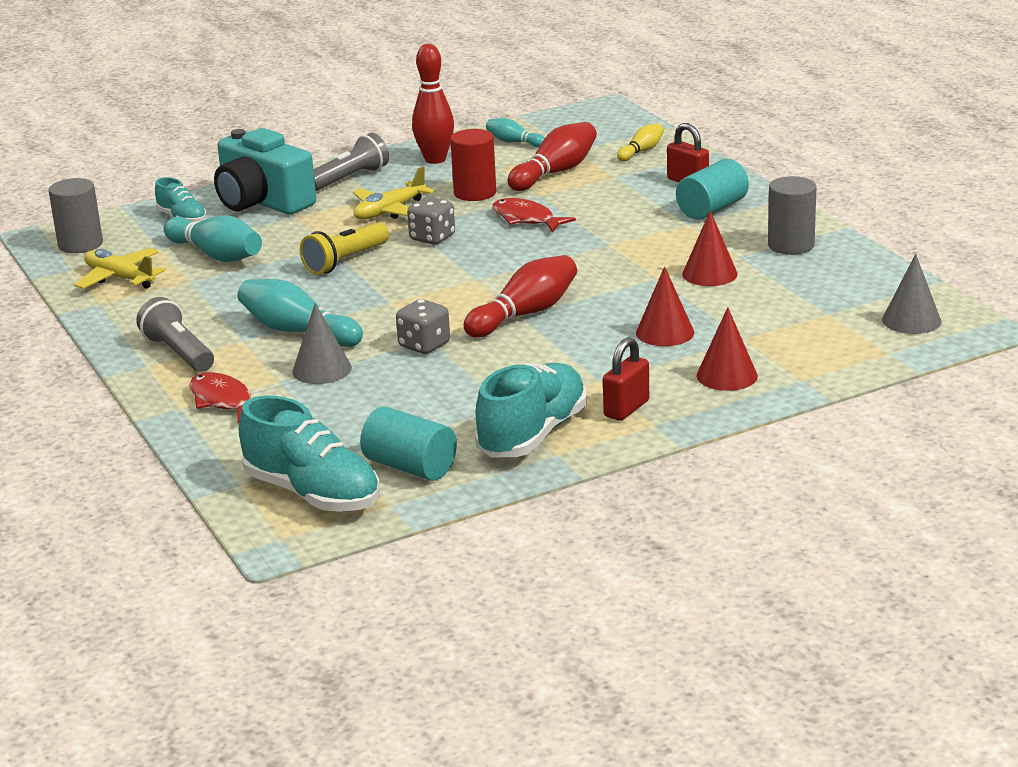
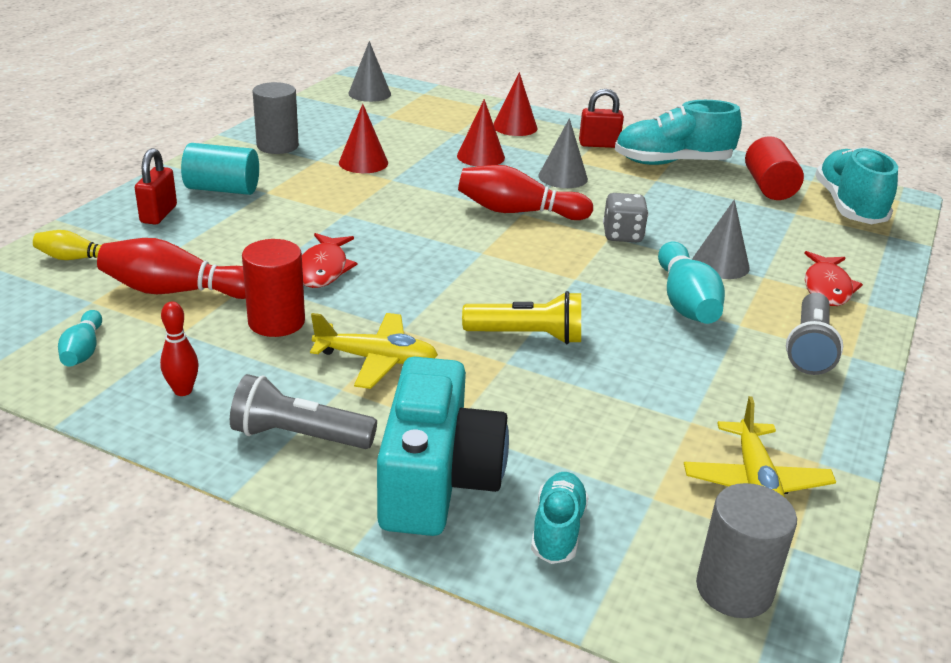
camera: 130 degrees left, 5 degrees up
(216, 255) = (615, 435): turquoise bowling pin -> none
(410, 467) = (769, 187): turquoise cylinder -> red cylinder
(432, 238) = (419, 305): grey dice -> none
(435, 159) = (183, 390): red bowling pin -> red bowling pin, size x0.57
(569, 359) = (563, 177): none -> grey cone

